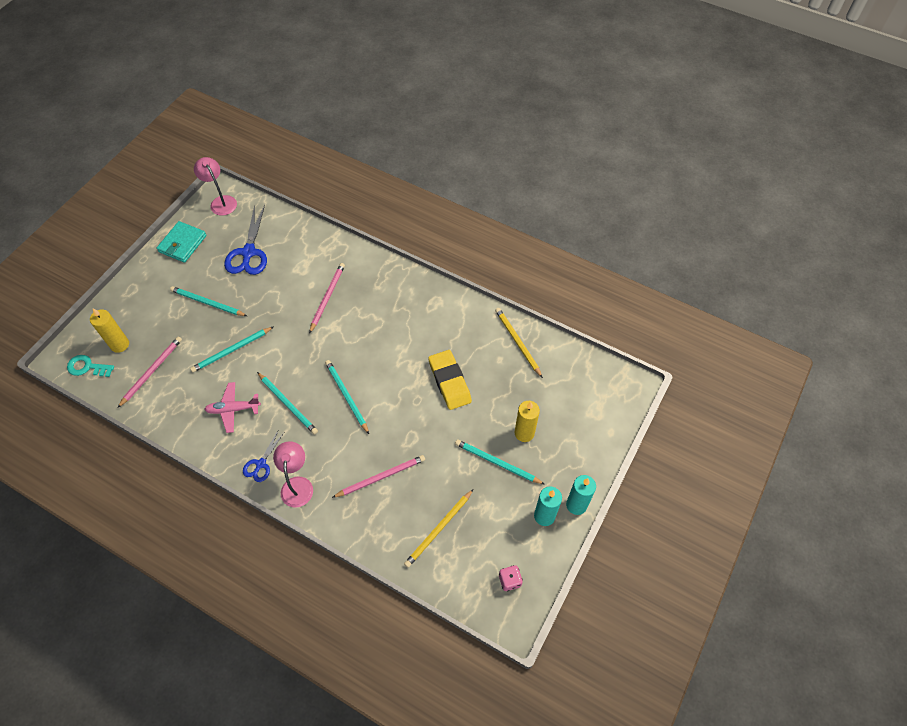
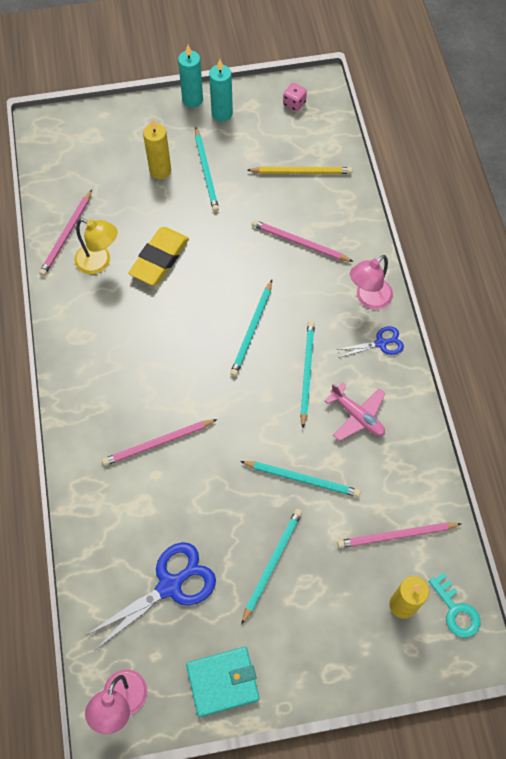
camera: 130 degrees left, 5 degrees up
(207, 303) = (272, 563): turquoise pencil -> turquoise pencil turned 135 degrees counterclockwise
(478, 346) = (99, 262): none -> yellow lamp
(517, 342) = (66, 235): yellow pencil -> pink pencil

